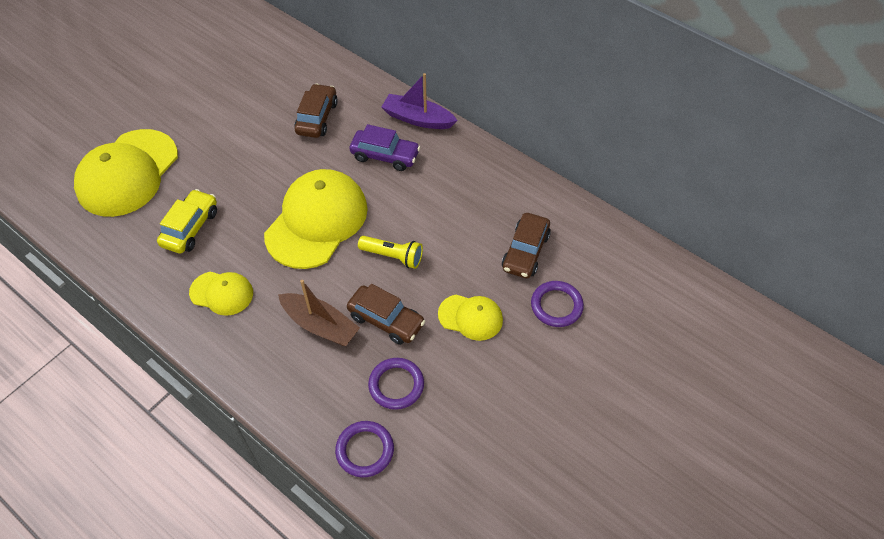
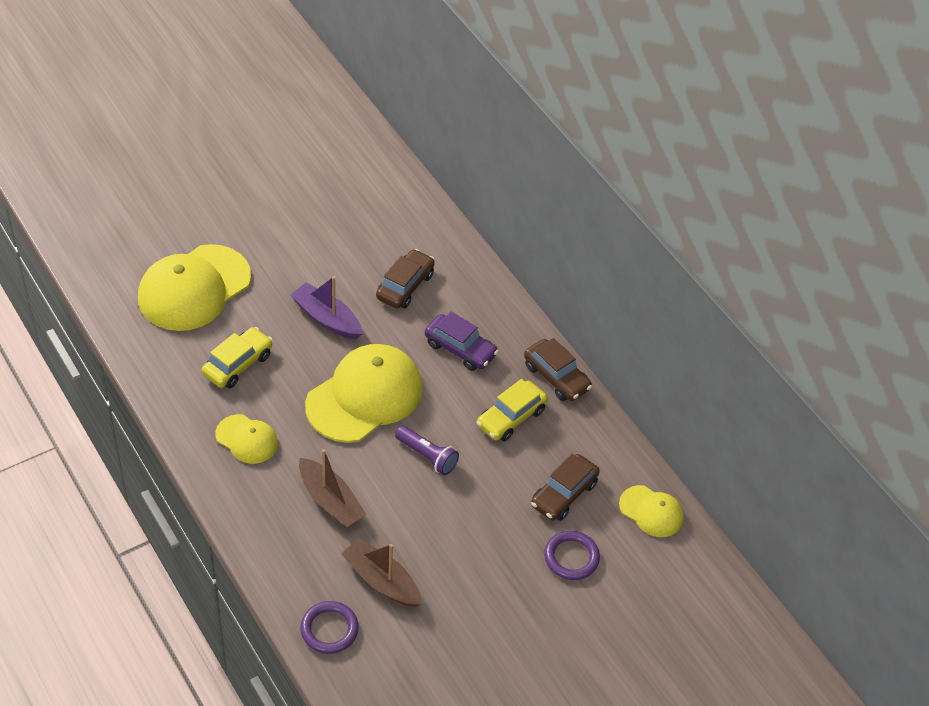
camera: 15 degrees right, 5 degrees down
(386, 320) = (396, 516): brown car -> brown car (556, 377)
(393, 256) = (427, 456): yellow flashlight -> purple flashlight
(396, 385) = (381, 581): purple ring -> brown boat
(418, 119) = (511, 319): purple boat -> purple boat (327, 318)
(452, 200) = (511, 417): none -> yellow car
(470, 317) = (480, 540): yellow cap -> yellow cap (651, 511)

